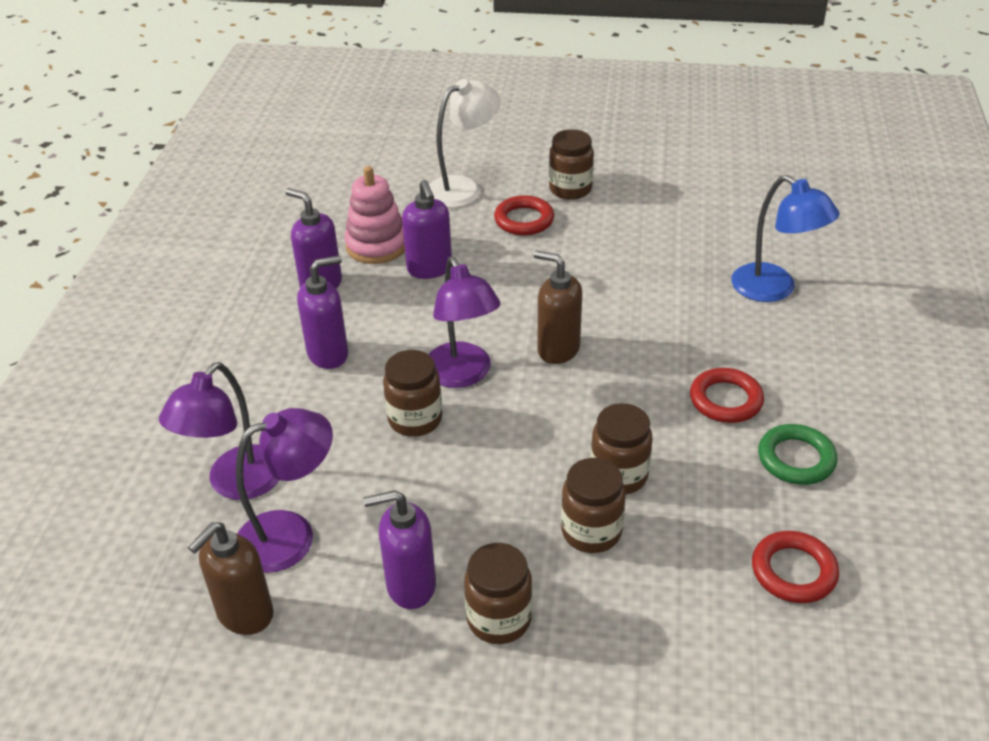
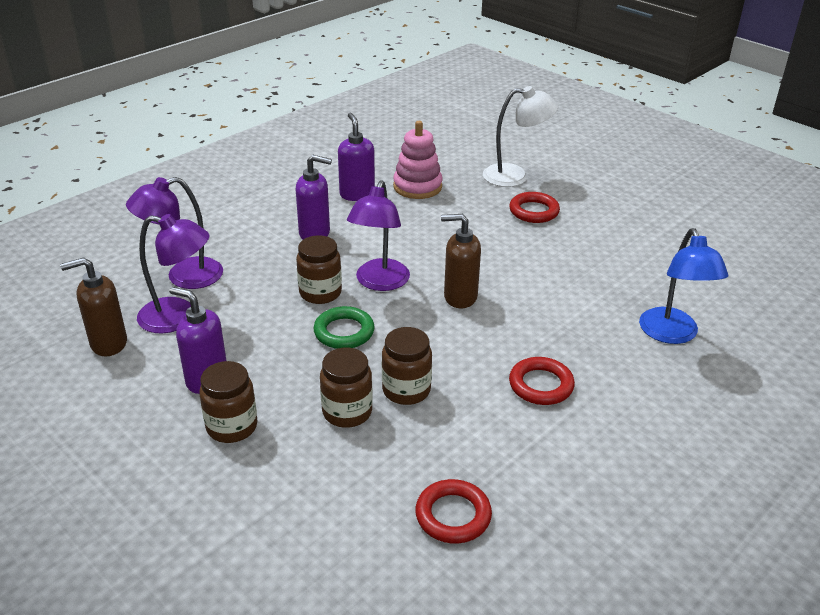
camera: 35 degrees right, 5 degrees down
(429, 269) = (434, 214): purple soap dispenser -> none
(558, 349) = (460, 297): brown soap dispenser -> brown soap dispenser turned 60 degrees counterclockwise
(570, 189) = (591, 206): brown jar -> none
(796, 459) = (546, 449): green ring -> green ring (344, 332)

